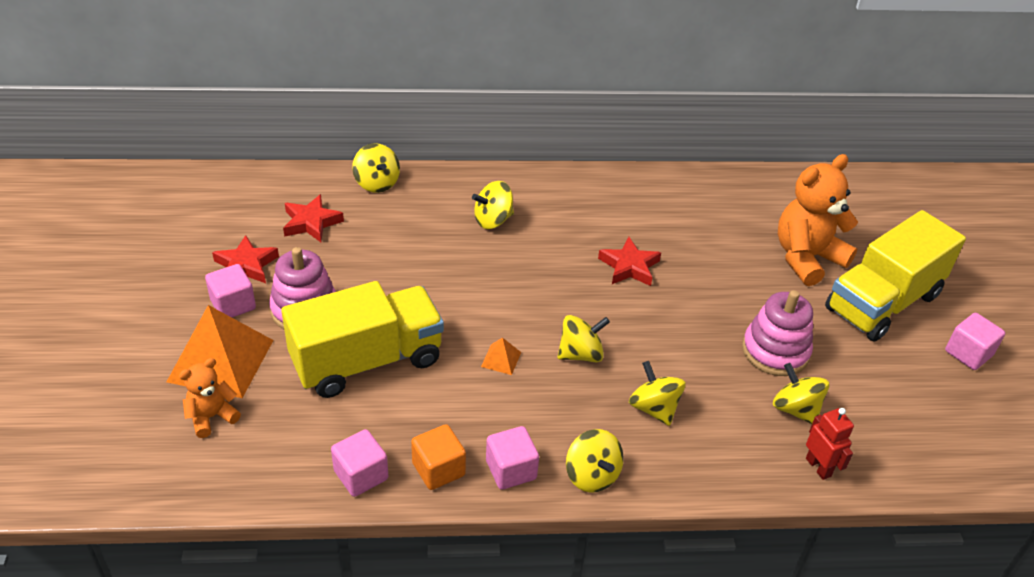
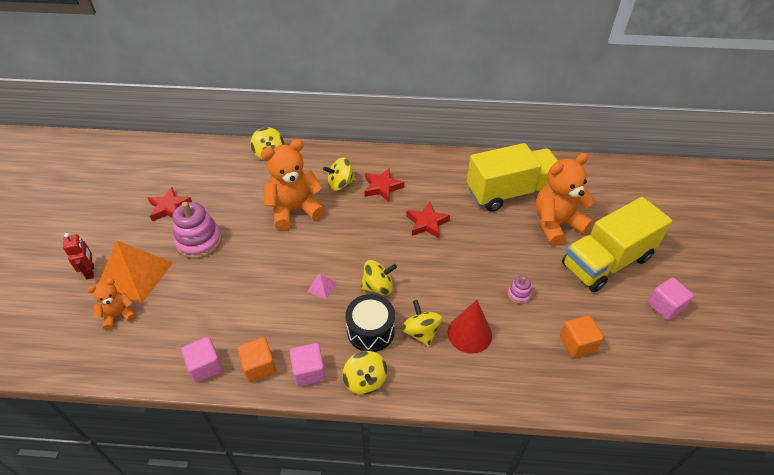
camera: 10 degrees right, 5 degrees up
(233, 305) = (154, 235): pink cube -> none
(311, 223) = (219, 179): red star -> red star (382, 187)
(367, 361) = (231, 281): yellow truck -> yellow truck (511, 192)
(435, 259) = (294, 210): none -> orange teddy bear
(501, 359) = (322, 287): orange pyramid -> pink pyramid
(584, 411) = (370, 331): none -> black drum
(720, 405) = (469, 333): none -> red cone
(775, 351) = (519, 294): pink stacking toy -> pink stacking toy, size x0.48
(795, 409) = (524, 341): yellow spinning top -> none
(818, 467) = (533, 389): red robot -> red robot (90, 271)
(864, 407) = (577, 343): none -> orange cube

